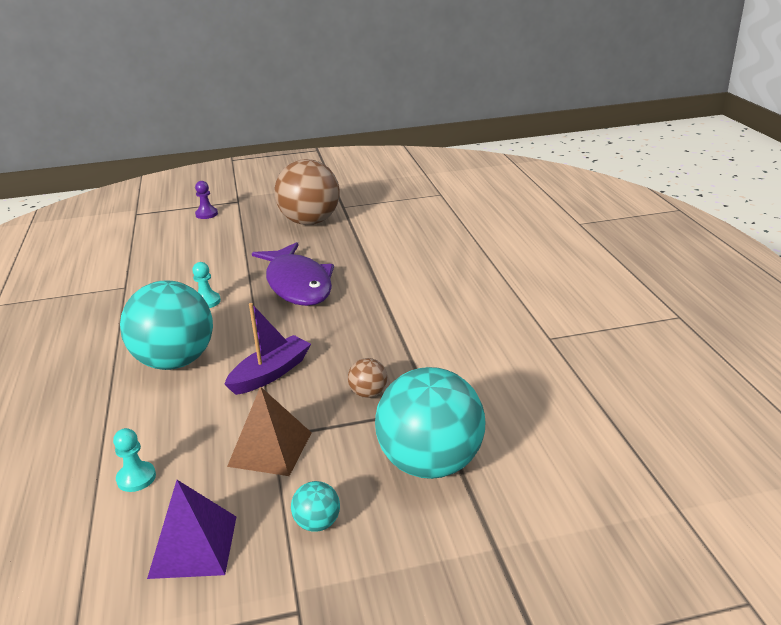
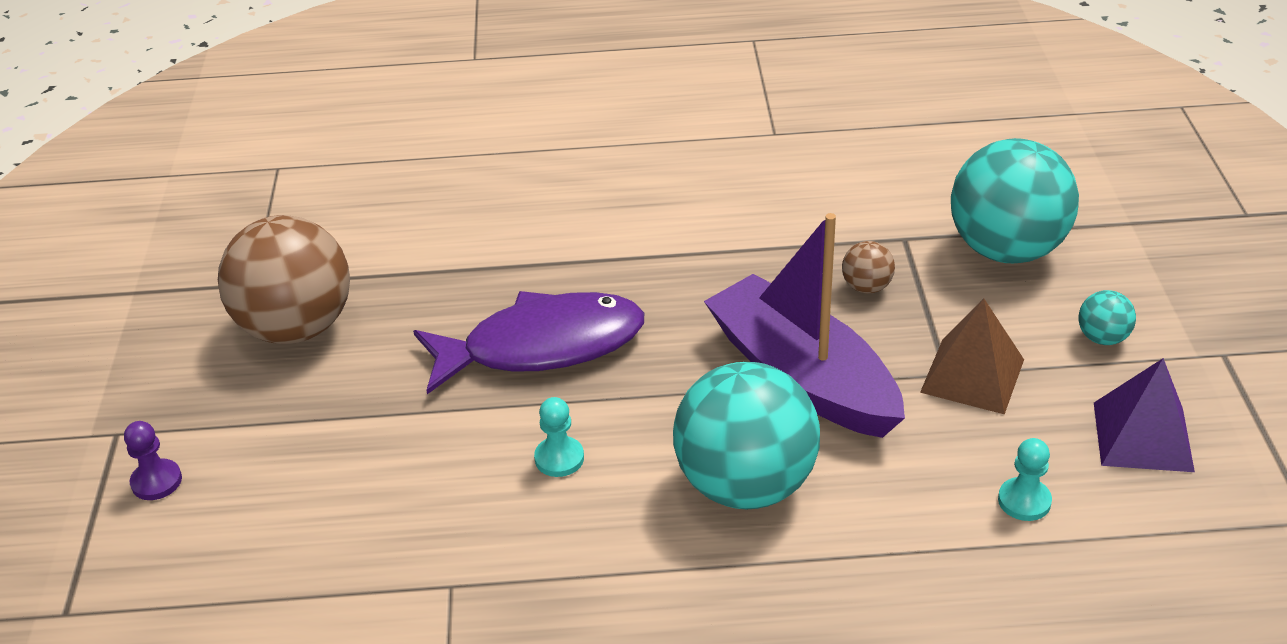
camera: 80 degrees left, 10 degrees up
(270, 373) = (802, 376): purple boat -> purple boat, size x1.70

